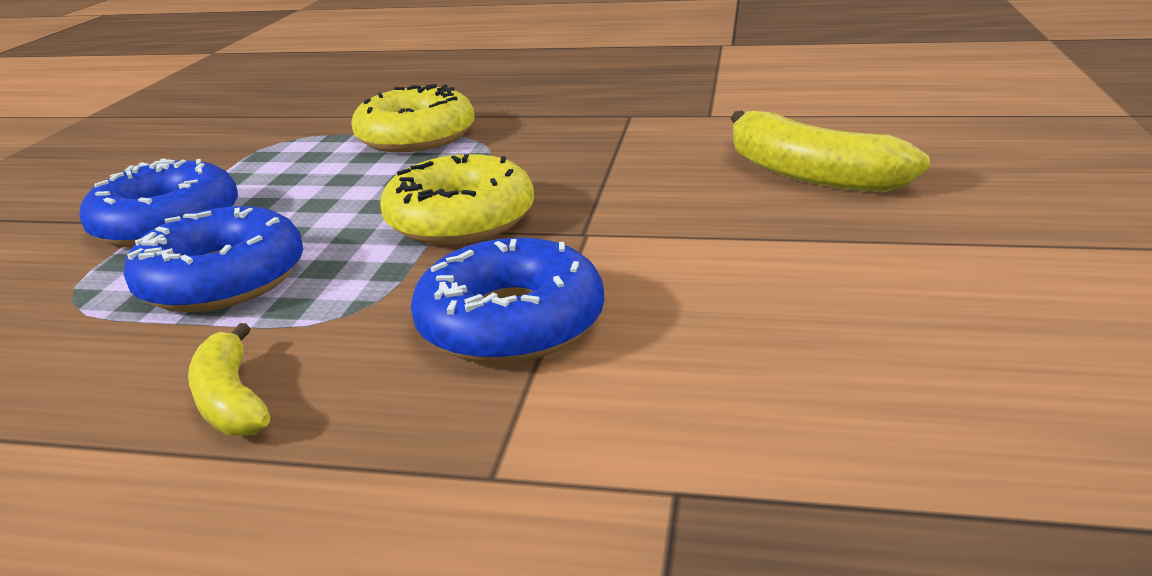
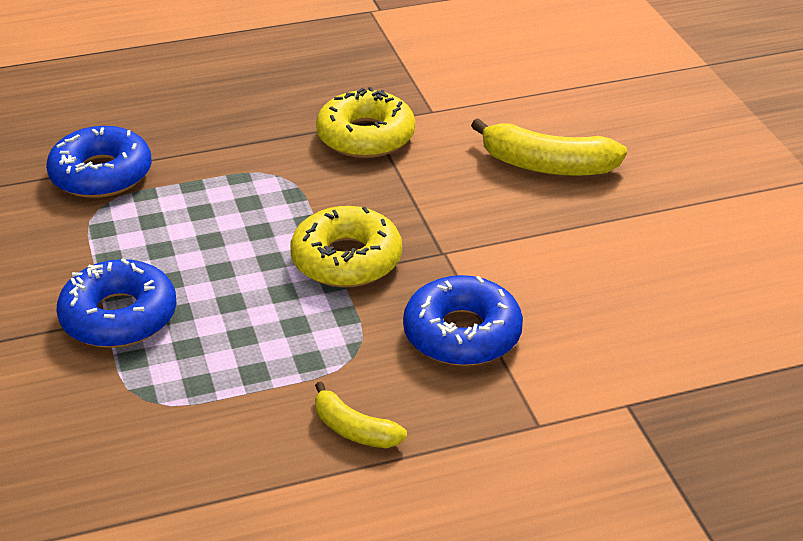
camera: 30 degrees left, 10 degrees up
(222, 279) = (235, 353): blue donut -> blue donut (101, 174)
(416, 136) = (217, 180): yellow donut -> yellow donut (366, 136)

